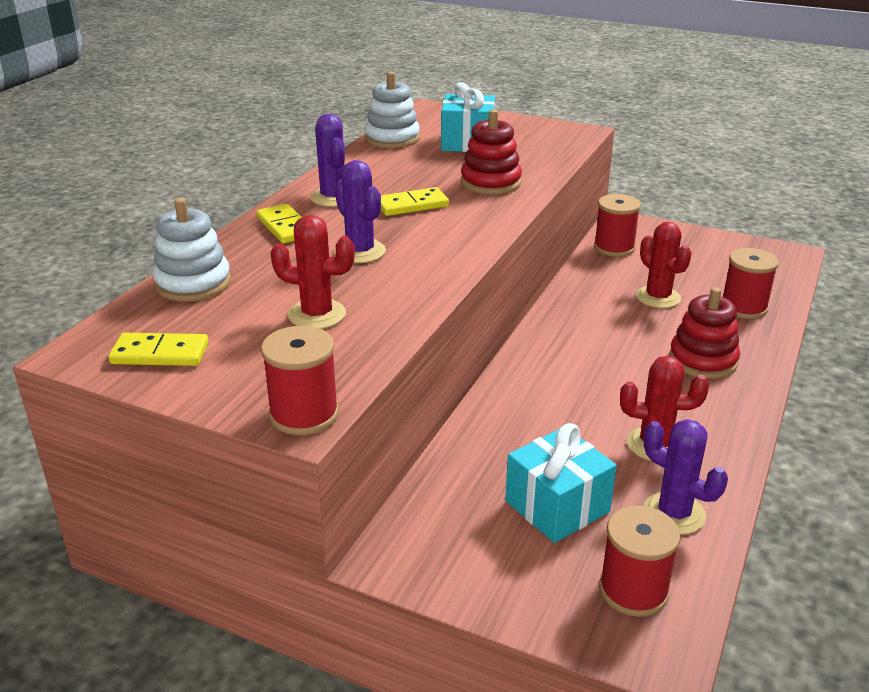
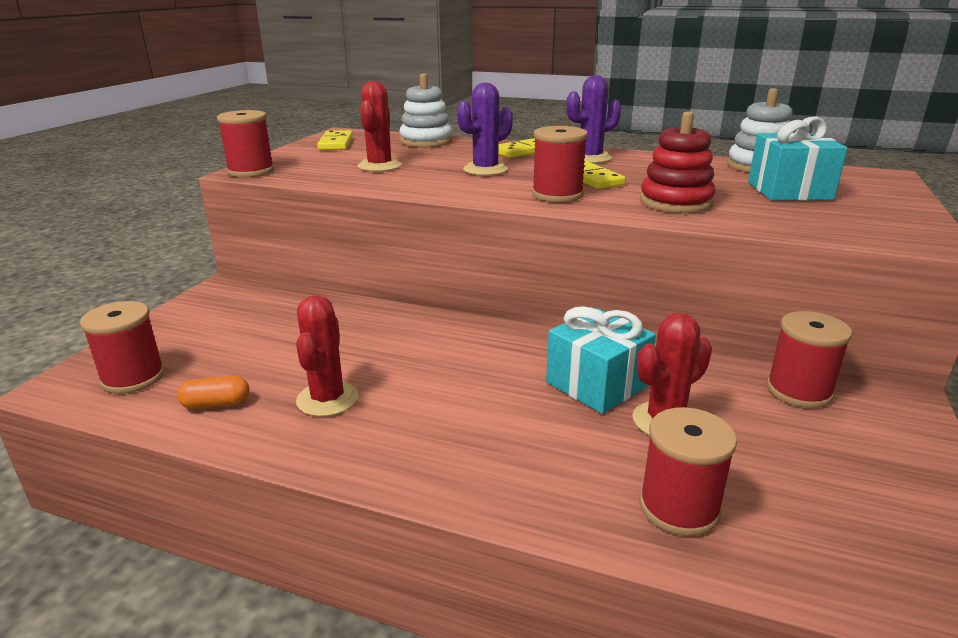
camera: 85 degrees right, 5 degrees down
(461, 224) = (557, 194): none -> red spool
(557, 506) = (252, 345): turquoise gift -> turquoise gift (597, 384)
(674, 513) = (216, 404): purple cactus -> orange capsule
(703, 360) = (504, 448): red stacking toy -> none

